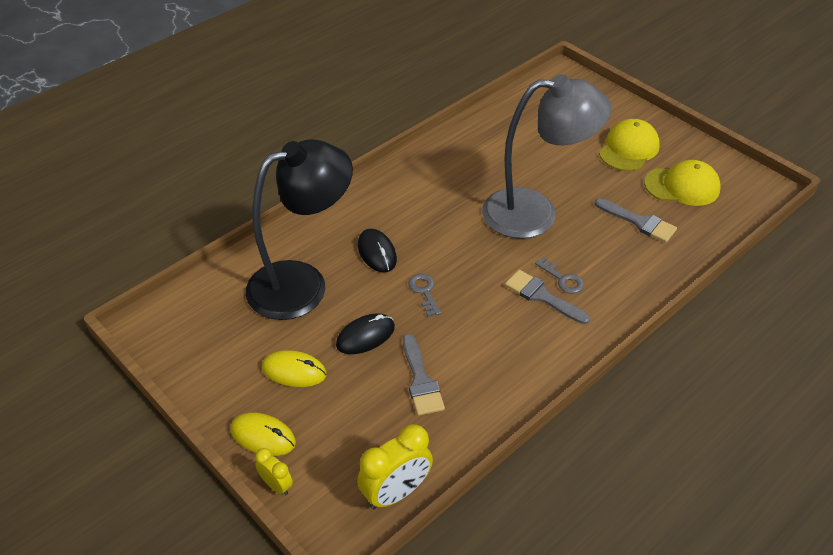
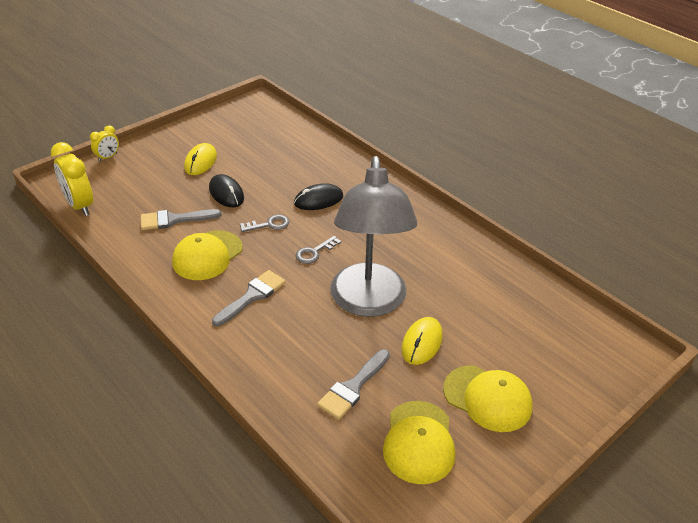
camera: 90 degrees right, 5 degrees down
(263, 436) = (148, 151): yellow mouse -> yellow mouse (422, 343)
(302, 284) = (287, 163): black lamp -> none
(483, 340) = (207, 255): none -> yellow cap
(562, 279) = (272, 313): grey key -> grey key (314, 252)

